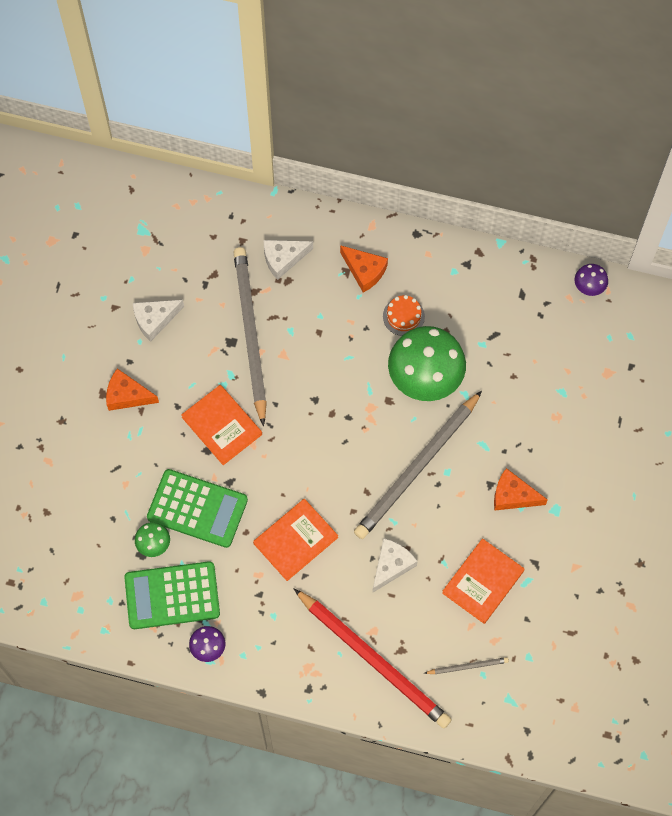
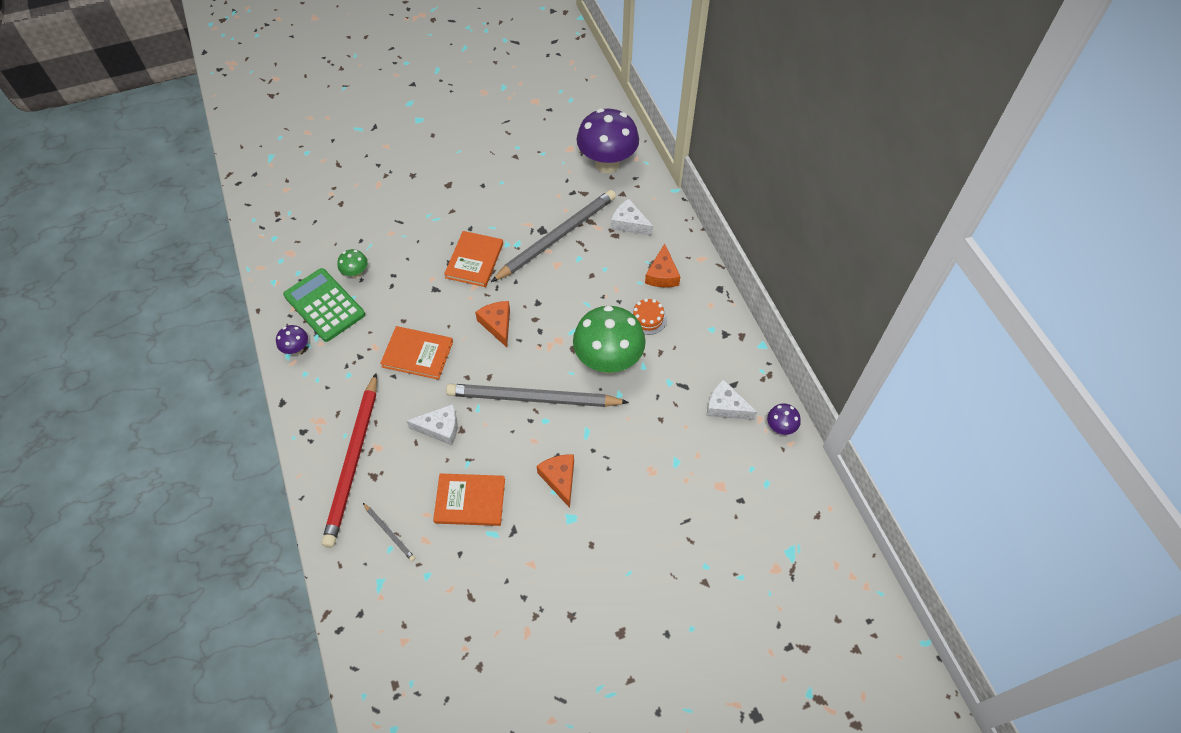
camera: 55 degrees right, 10 degrees down
(127, 395) = (457, 197): orange cheese -> orange cheese (497, 324)
(154, 320) = (523, 181): white cheese -> white cheese (725, 406)
(193, 229) = (607, 164): none -> purple mushroom
(197, 508) = (401, 282): green calculator -> none

